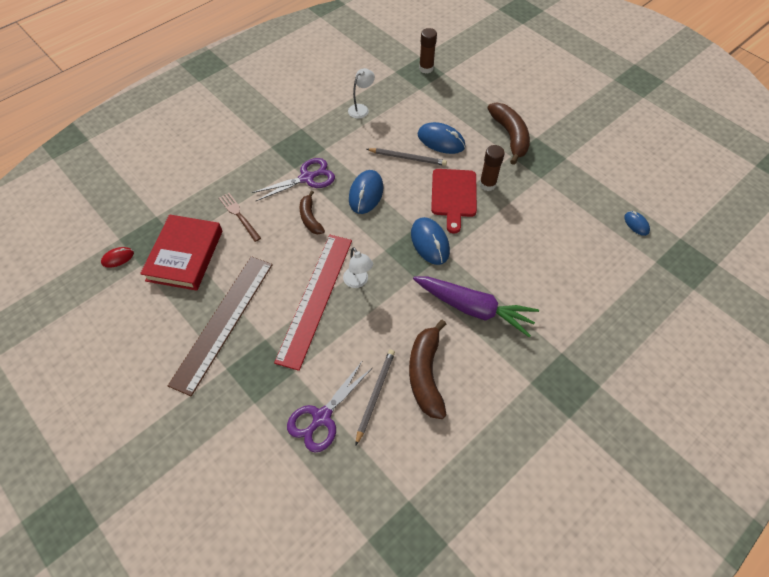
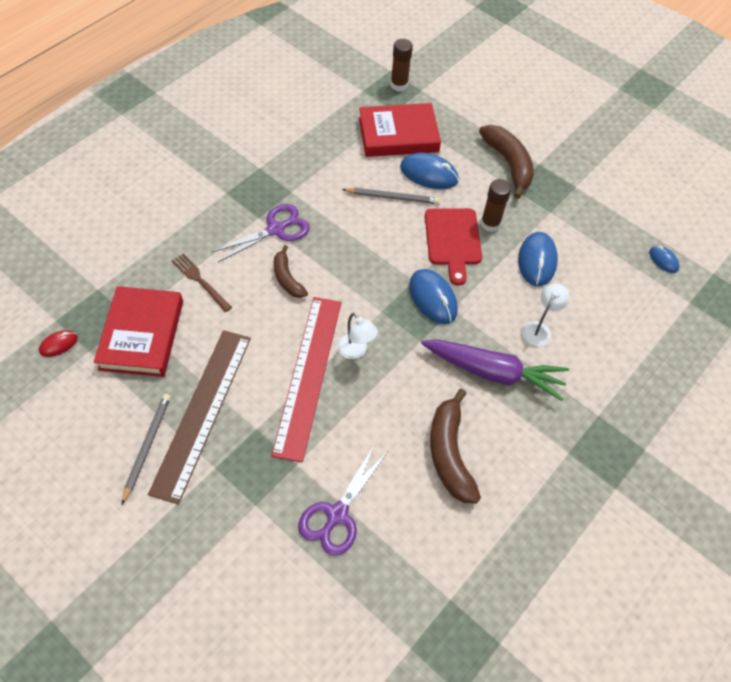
camera: 10 degrees left, 0 degrees up
(361, 108) = (328, 139): white lamp -> white lamp (539, 329)
(366, 194) = (349, 244): blue mouse -> blue mouse (537, 261)
(375, 395) = (395, 482): grey pencil -> grey pencil (147, 446)
(420, 108) = (398, 135): none -> red book

